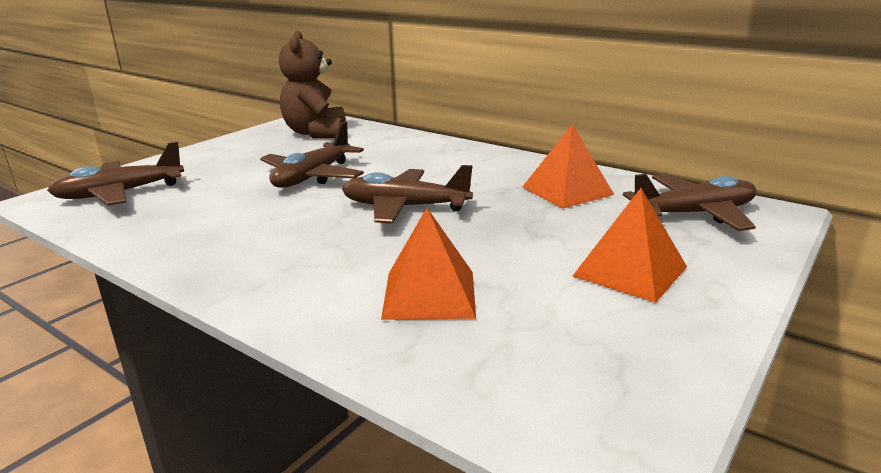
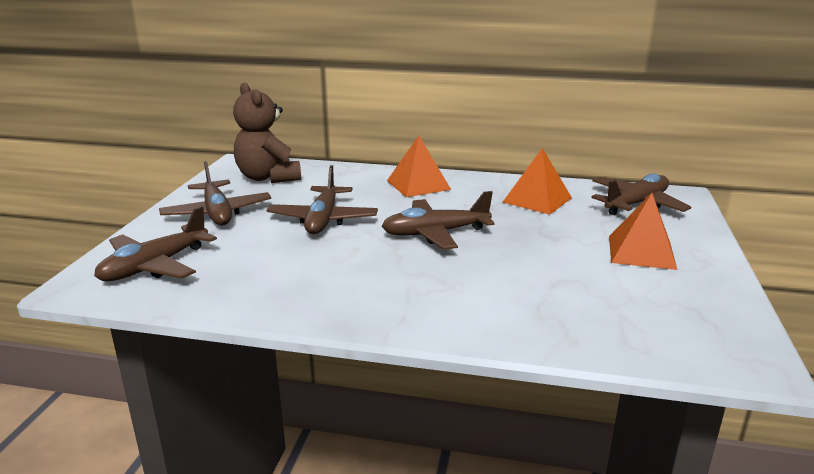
camera: 25 degrees left, 0 degrees up
(231, 157) = (217, 213): none -> brown plane
(429, 294) = (537, 295): orange pyramid -> orange pyramid (418, 185)

